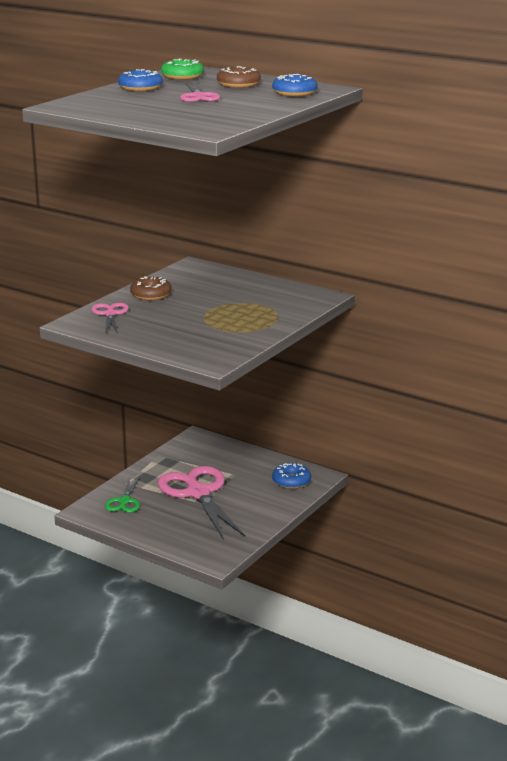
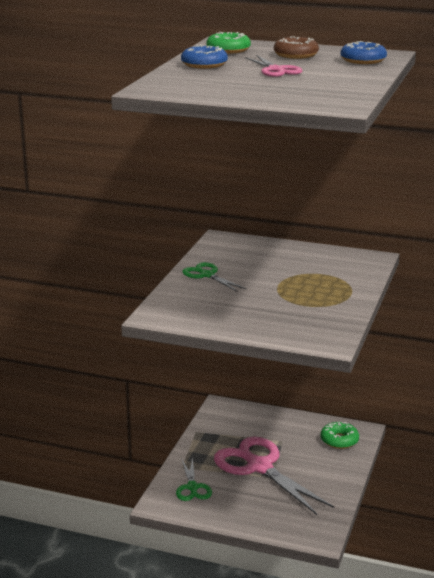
camera: 15 degrees left, 0 degrees up
(110, 314) = (184, 301): pink scissors -> none
(151, 295) = (207, 275): brown donut -> green scissors
(291, 481) = (339, 440): blue donut -> green donut

